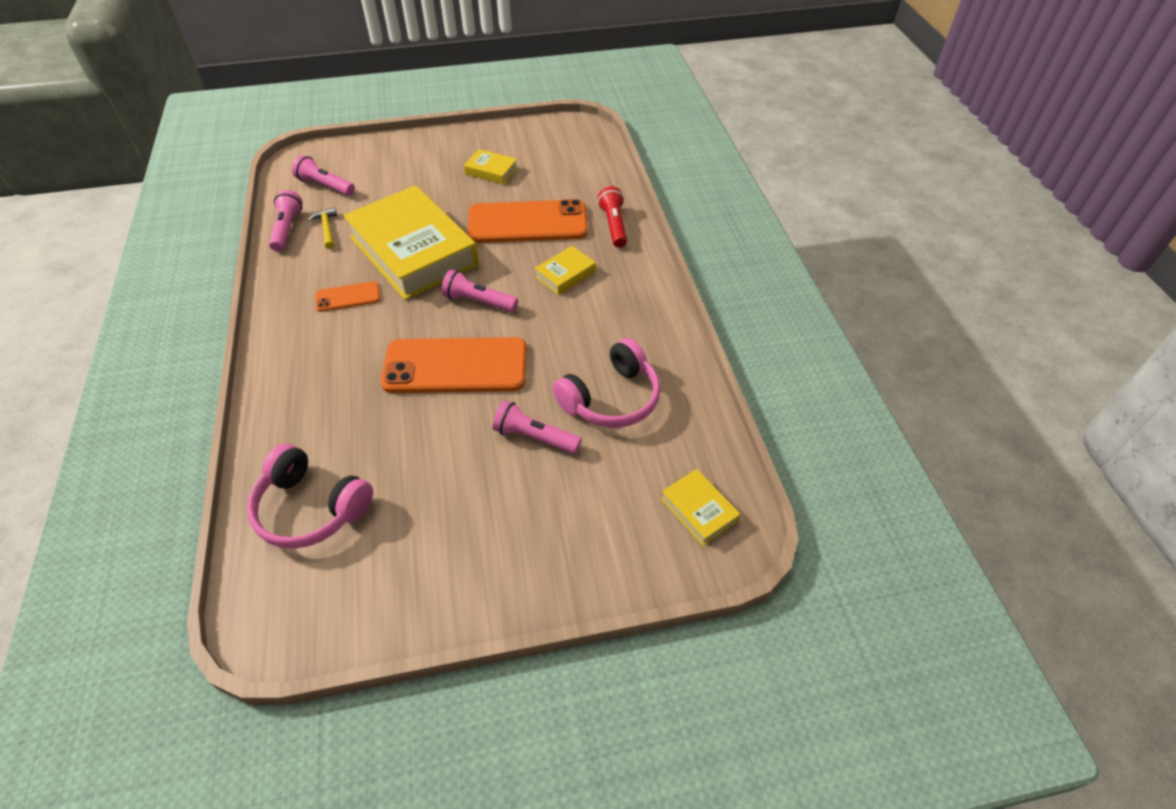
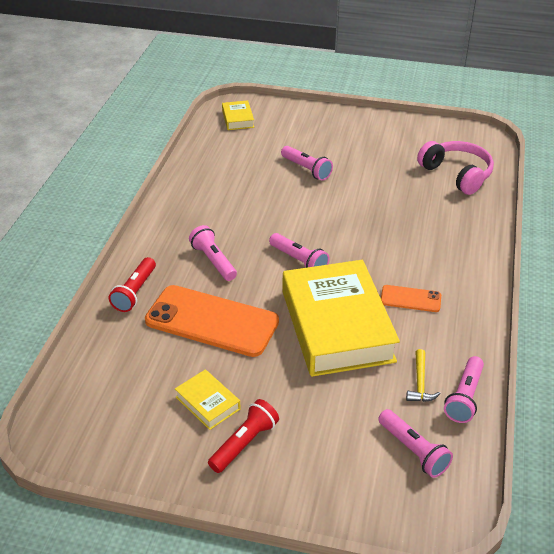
camera: 155 degrees left, 10 degrees down
(450, 158) = (244, 443): none -> red flashlight
(455, 366) = (339, 221): orange phone -> none
(565, 274) = (213, 261): yellow book -> pink flashlight
(611, 398) = (244, 174): pink headphones -> none

